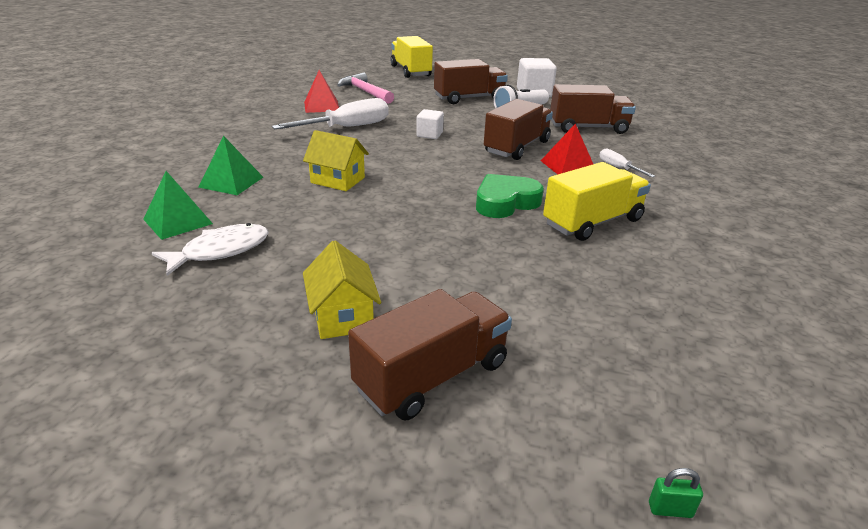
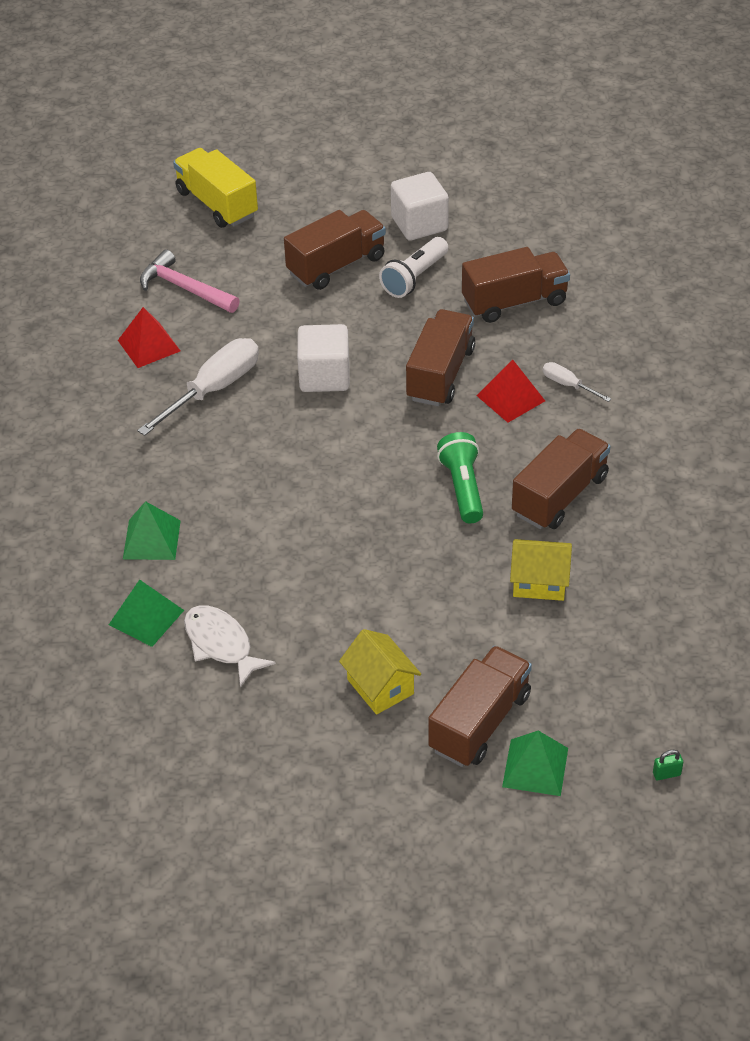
camera: 15 degrees left, 15 degrees up
(220, 251) = (221, 644): white fish -> white fish turned 75 degrees counterclockwise
(337, 180) = (266, 502): yellow house -> yellow house (539, 582)
(429, 135) = (324, 376): white cube -> white cube, size x1.69
(479, 445) = (535, 767): none -> green pyramid
(505, 202) = (463, 488): green heart -> green flashlight
(592, 222) = (560, 495): yellow truck -> brown truck

